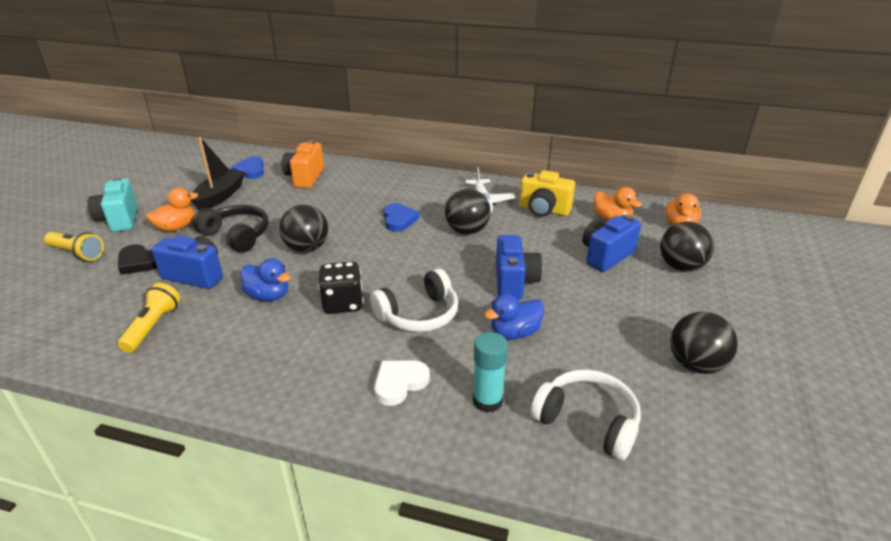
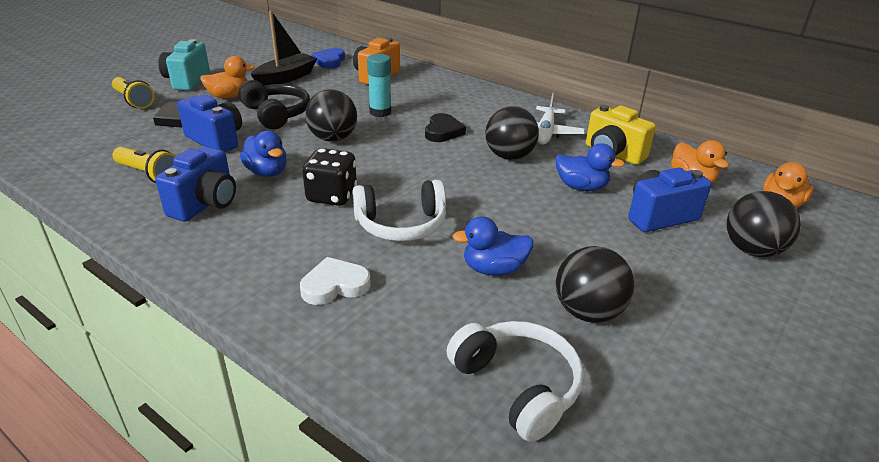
camera: 20 degrees right, 0 degrees up
(153, 326) = (149, 174): yellow flashlight -> yellow flashlight turned 90 degrees clockwise
(399, 220) = (443, 131): blue heart -> black heart
(487, 401) = (415, 329): turquoise glue stick -> turquoise glue stick (380, 112)
(514, 282) = (528, 218): blue camera -> blue camera (205, 204)
(537, 245) = (581, 187): none -> blue duck
(695, 365) = (701, 364): black ball -> black ball (588, 312)

